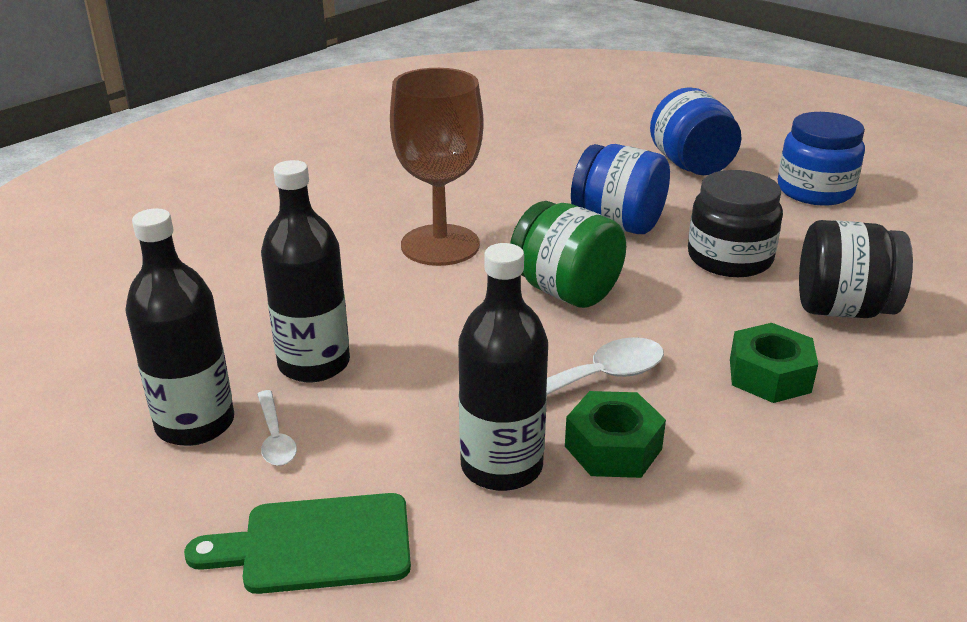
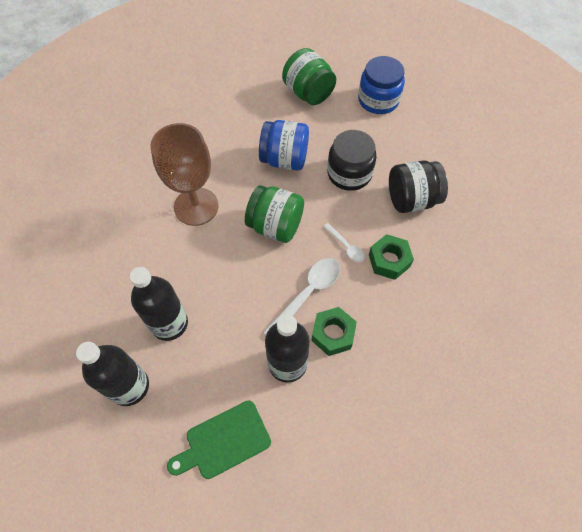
camera: 20 degrees left, 30 degrees up
(275, 437) = (174, 381): white spoon -> white spoon (346, 246)
(691, 165) = (308, 93): blue jar -> green jar

